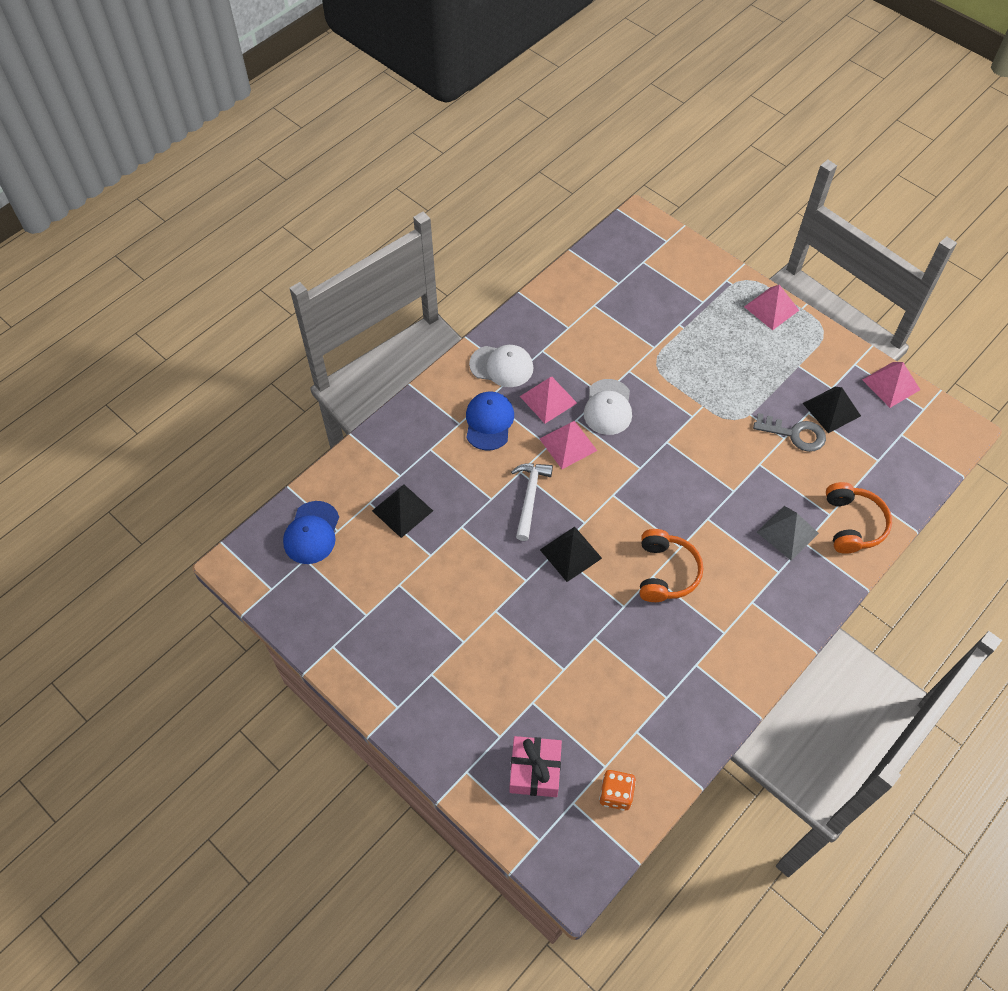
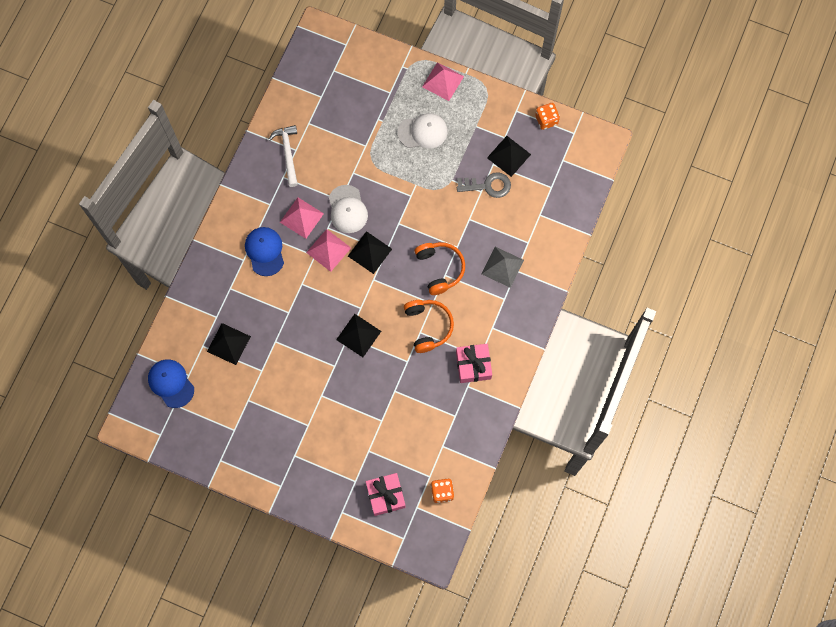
camera: 20 degrees left, 15 degrees up
(312, 533) = (171, 383): blue cap -> blue cap turned 150 degrees clockwise
(501, 366) = (257, 201): white cap -> white cap (423, 132)
(530, 497) = (315, 302): white hammer -> white hammer (288, 153)
(619, 462) = (369, 252): none -> black pyramid
(712, 640) = (473, 365): none -> pink gift
(852, 524) = (545, 245): orange headphones -> orange headphones (439, 269)
(891, 384) = (546, 120): pink pyramid -> orange dice

